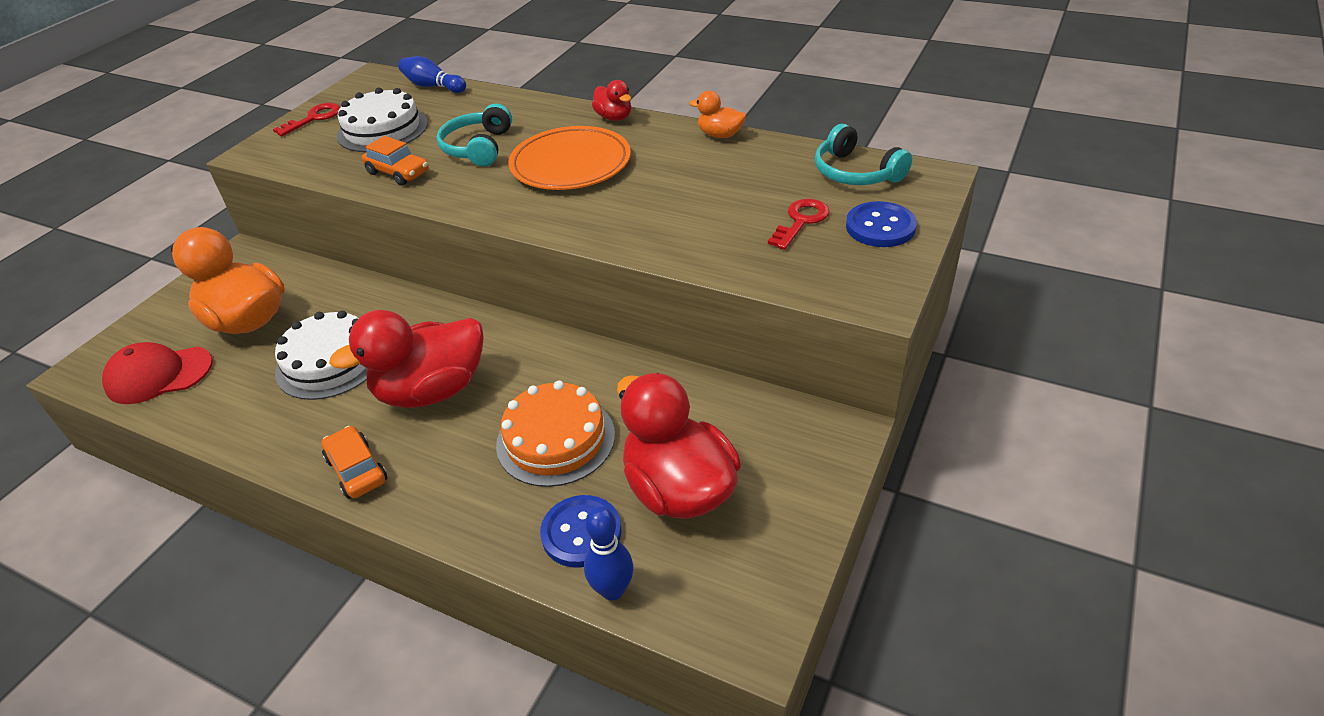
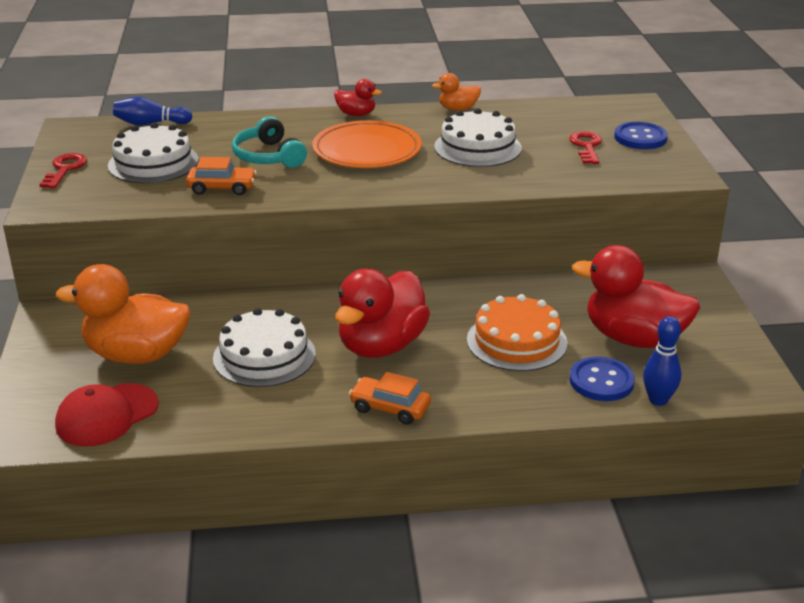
camera: 35 degrees left, 10 degrees down
(681, 190) = (477, 147): none -> white cake
(855, 172) = (584, 112): turquoise headphones -> none

